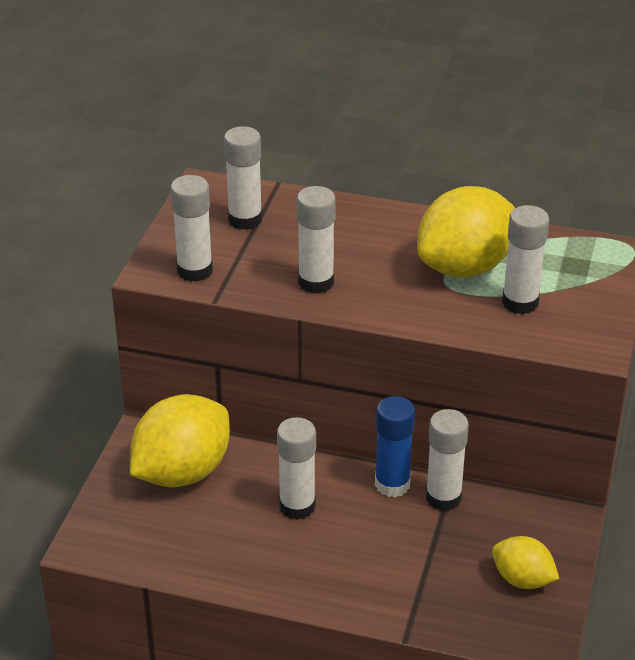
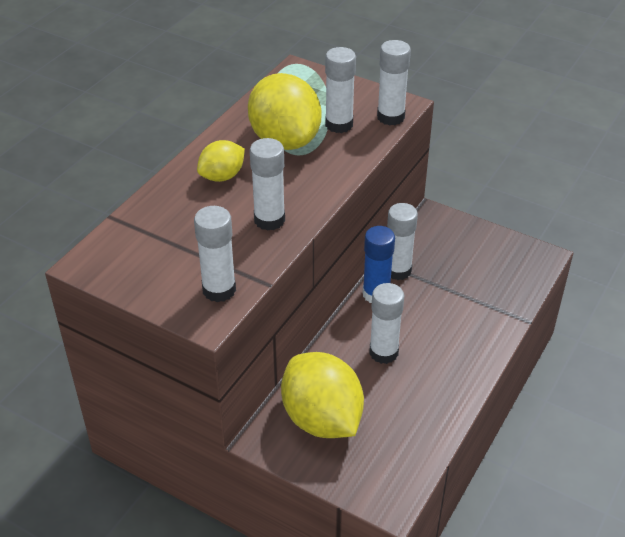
camera: 75 degrees left, 5 degrees up
(245, 220) = (157, 246): white glue stick -> white glue stick (390, 117)
(522, 579) = (485, 251): yellow lemon -> yellow lemon (222, 176)

